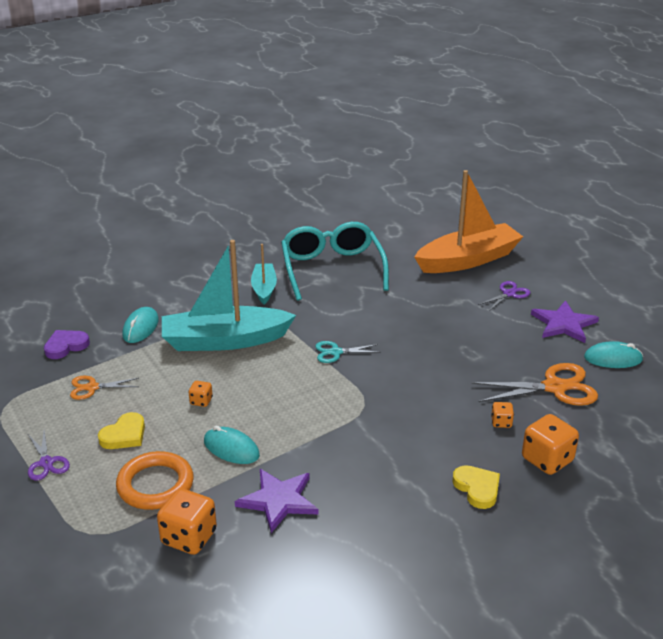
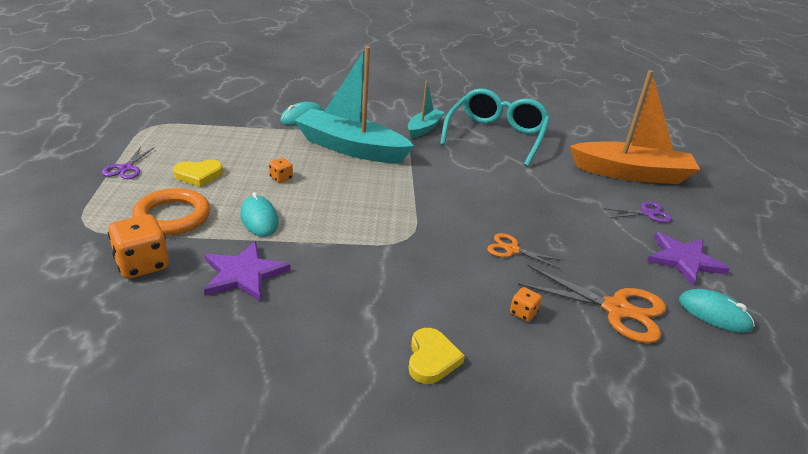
camera: 30 degrees right, 0 degrees up
(66, 346) = (238, 108): purple heart -> none
(92, 387) = (220, 138): orange scissors -> orange scissors (512, 250)
(336, 352) = (429, 191): turquoise scissors -> none
(547, 460) = (537, 371): orange dice -> none

